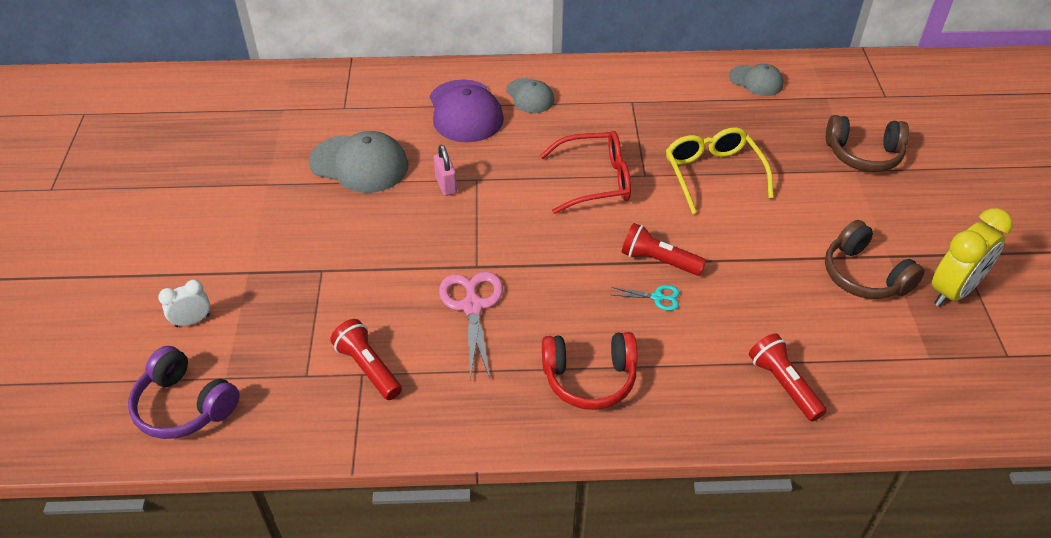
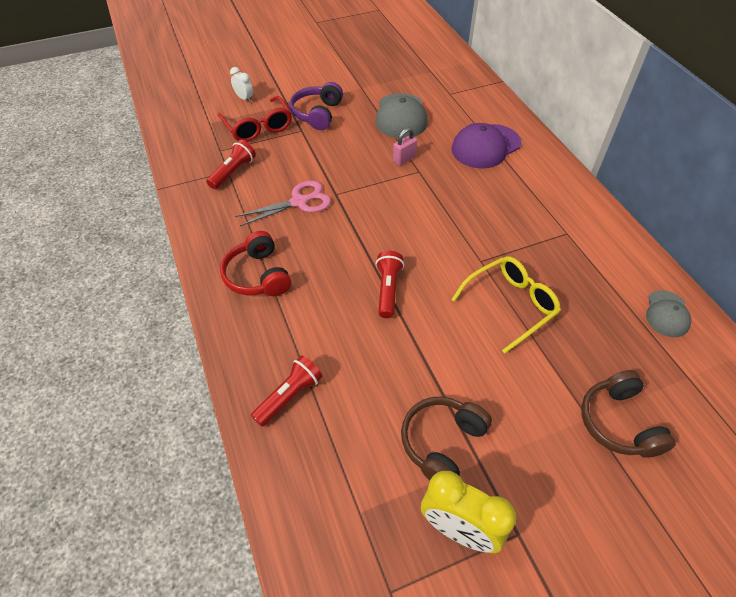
camera: 70 degrees right, 5 degrees up
(184, 406) = (186, 116): purple headphones -> purple headphones (317, 114)
(530, 96) = (528, 174): grey cap -> none
(596, 180) = (456, 233): red glasses -> red glasses (258, 127)
(657, 297) = (349, 297): turquoise scissors -> none

